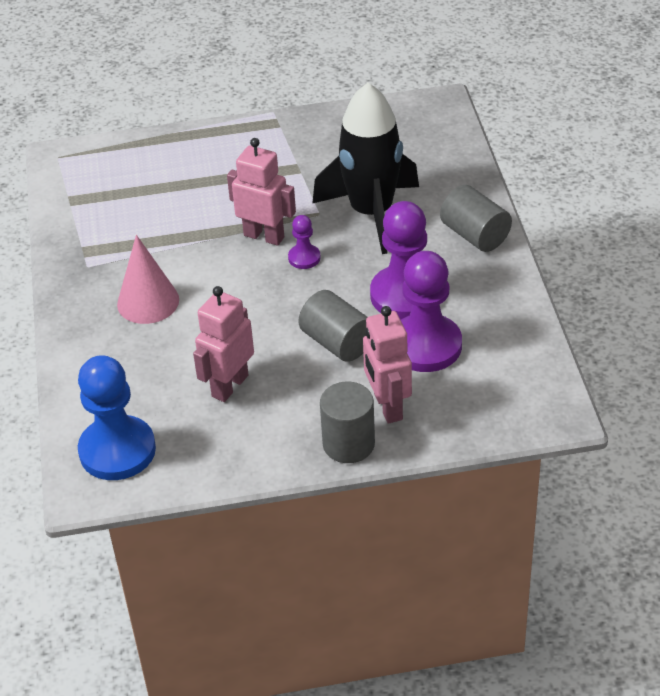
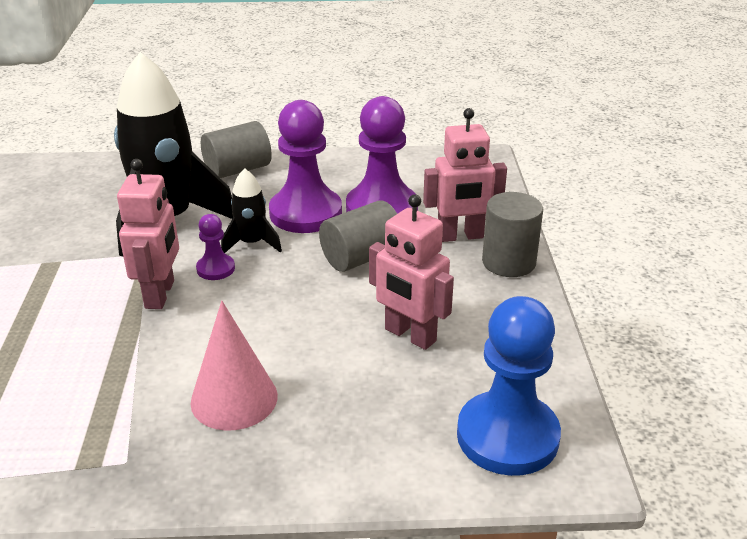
camera: 85 degrees left, 10 degrees down
(264, 236) = (160, 294): pink robot -> pink robot turned 150 degrees clockwise
(346, 271) = (252, 243): none -> black rocket

